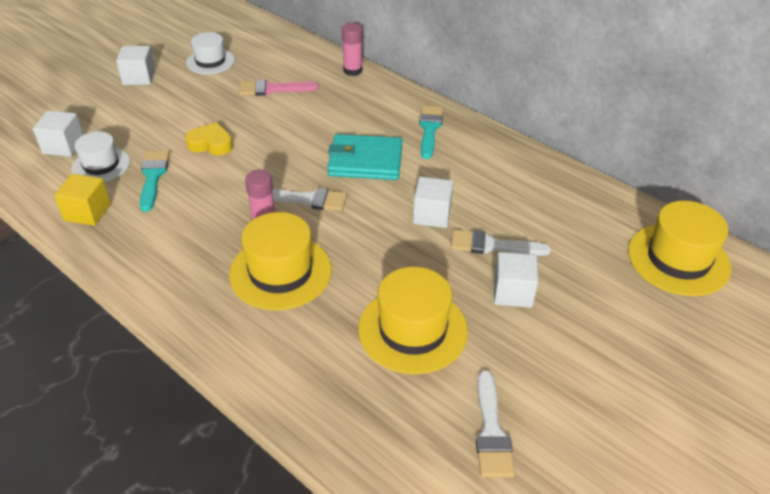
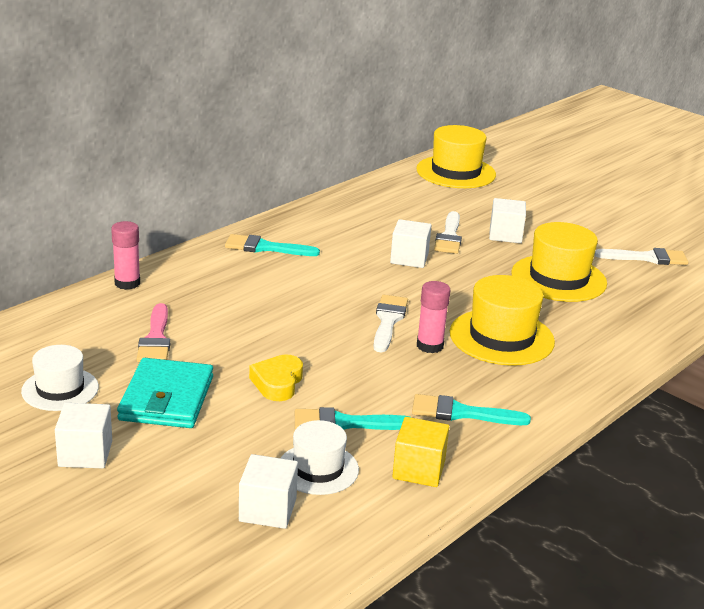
camera: 90 degrees left, 15 degrees down
(157, 238) = (461, 413): none -> turquoise brush
(365, 161) = (321, 285): turquoise wallet -> turquoise wallet (166, 398)

